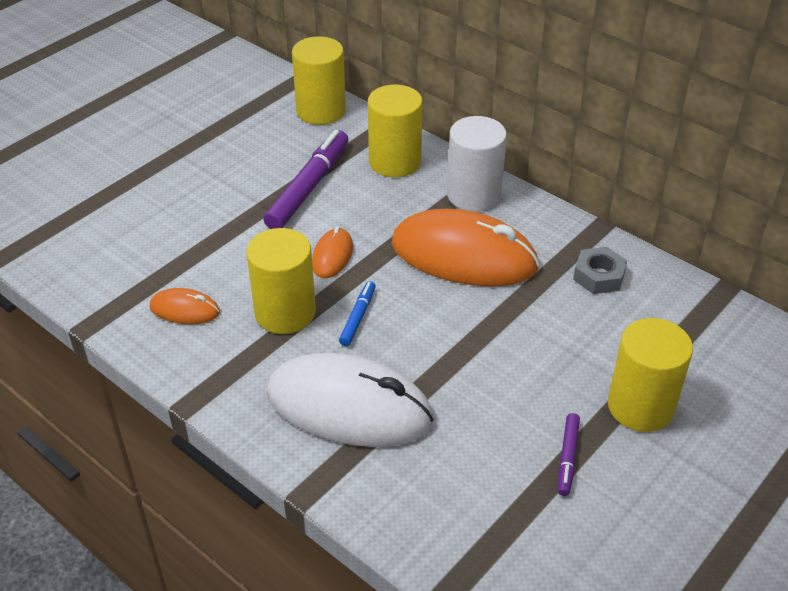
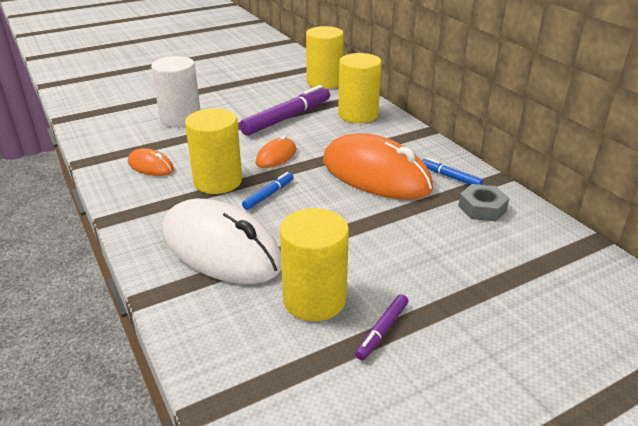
camera: 20 degrees right, 10 degrees down
(473, 195) = (406, 142): white cylinder -> white cylinder (180, 118)
(547, 238) = (450, 177): none -> blue marker
(640, 406) = (474, 308): yellow cylinder -> yellow cylinder (314, 299)

